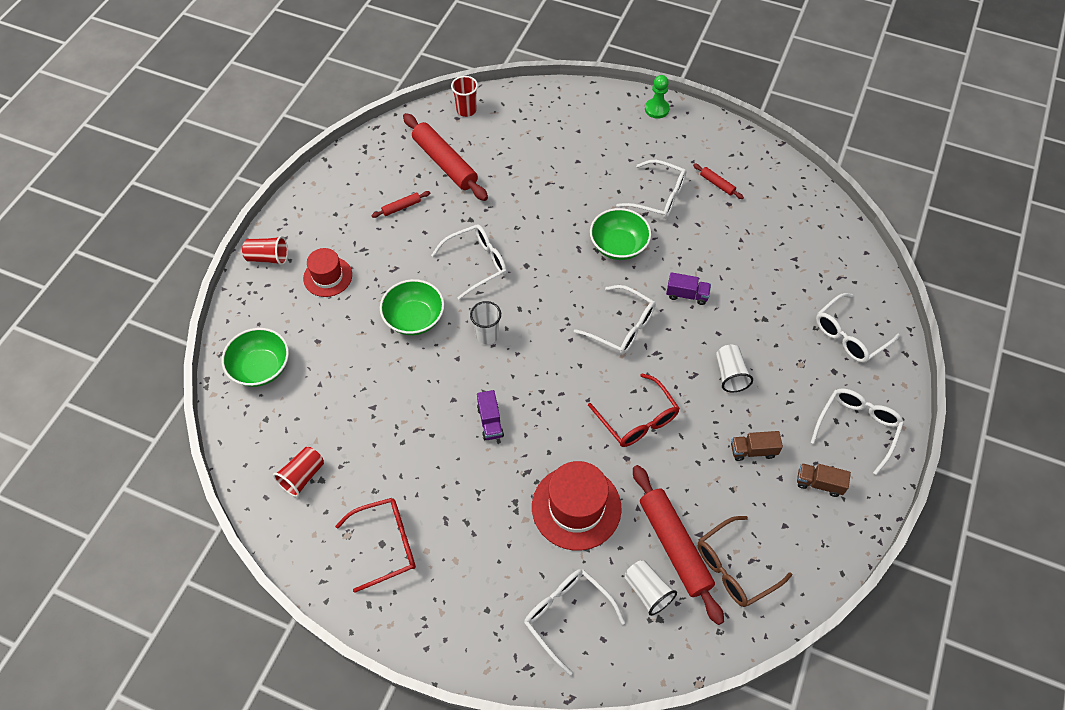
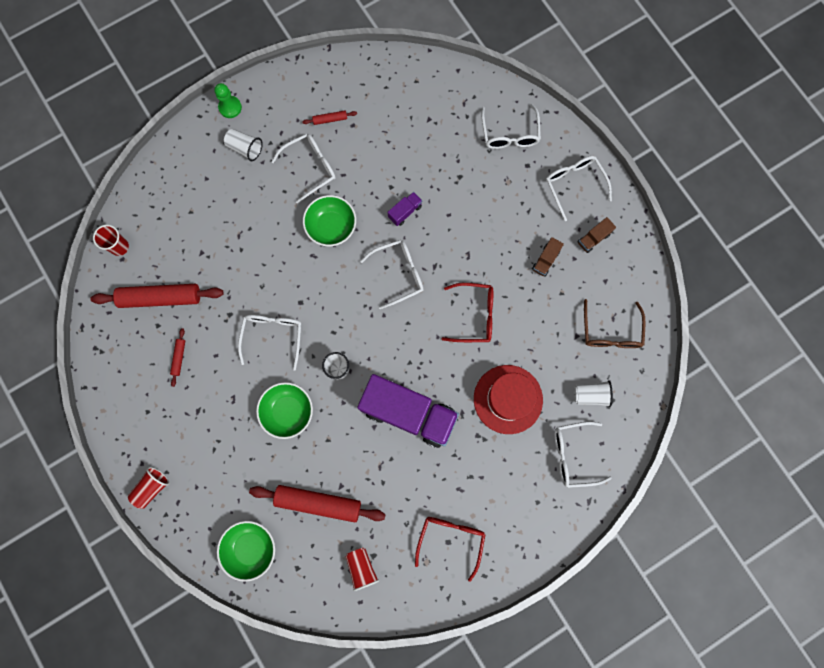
camera: 55 degrees left, 20 degrees up
(327, 276) = (204, 452): red hat -> none
(490, 421) = (408, 413): purple truck -> purple truck, size x2.48
(674, 546) = (573, 357): red rolling pin -> red rolling pin (318, 503)
(730, 374) = (484, 231): white cup -> white cup (245, 148)

